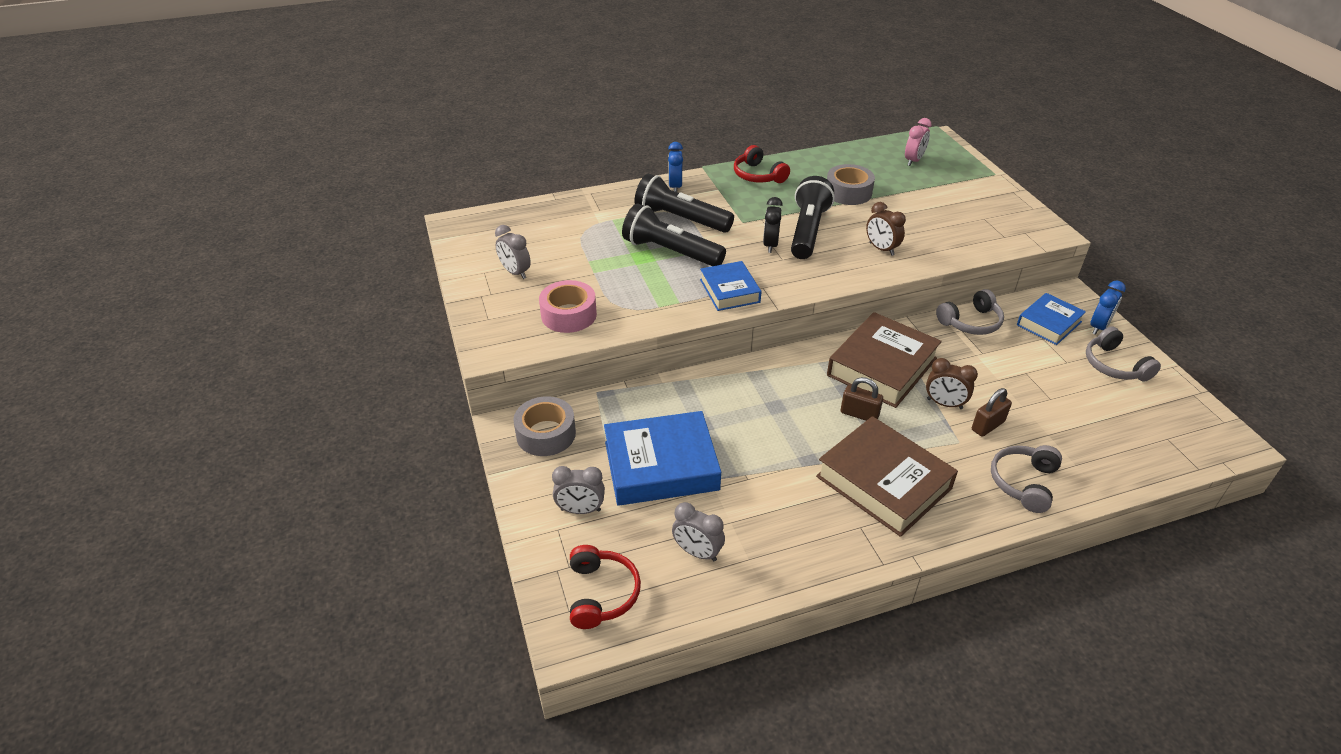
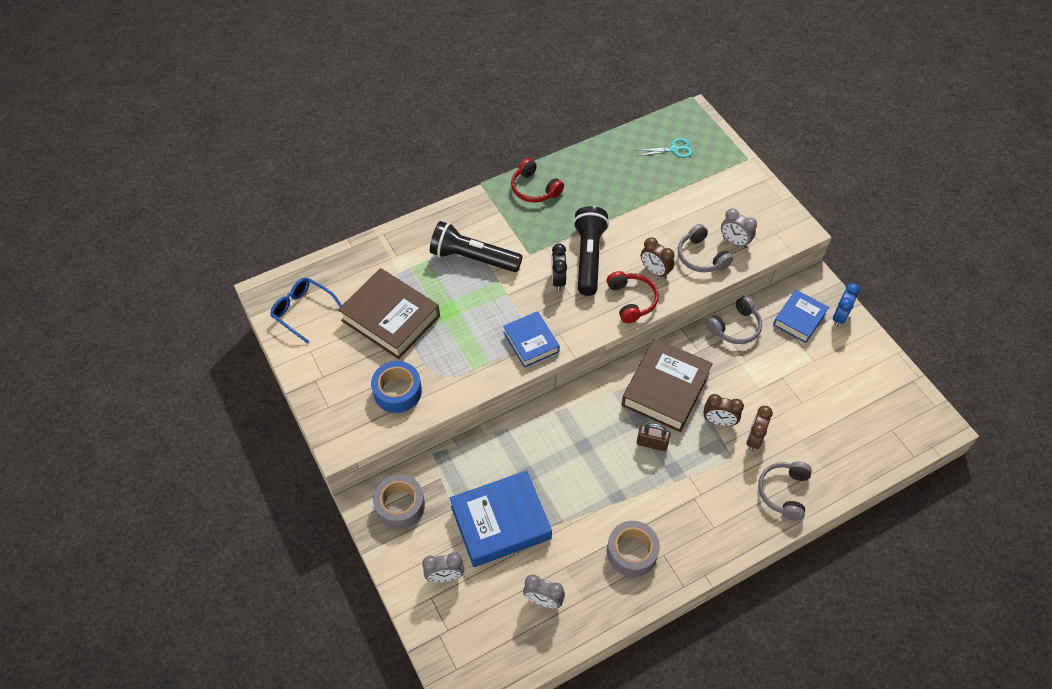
camera: 10 degrees left, 15 degrees up
(487, 241) = (303, 311): none -> blue glasses
(515, 272) = (338, 347): grey clock -> grey clock (734, 242)
(569, 315) = (397, 391): pink tape -> blue tape
(601, 593) = (477, 650): red headphones -> red headphones (631, 300)
(670, 252) = (471, 301): black flashlight -> none
(675, 187) = (460, 215): blue clock -> none
(848, 192) = (619, 201): grey tape -> grey tape (632, 552)
(883, 482) = (677, 509): brown book -> brown book (390, 318)
(913, 161) = (674, 149): pink clock -> turquoise scissors
(987, 426) = (754, 439): brown padlock -> brown clock
(1114, 365) = (852, 358): grey headphones -> grey headphones (701, 257)

